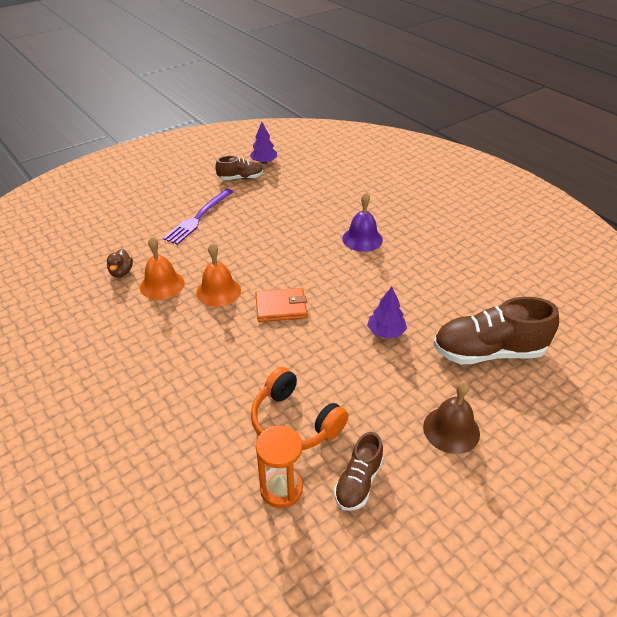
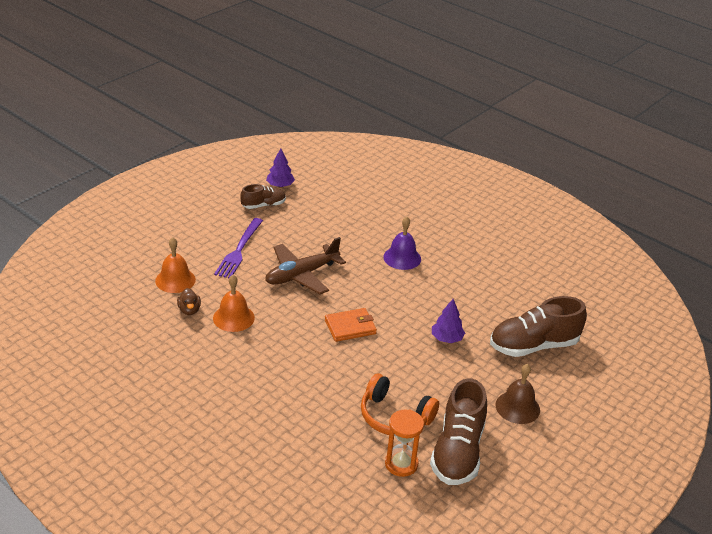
camera: 15 degrees left, 5 degrees down
(218, 291) = (288, 318): orange bell -> orange bell (175, 280)
(250, 247) = (301, 275): none -> brown plane
(358, 482) = (457, 452): brown shoe -> brown shoe, size x1.81

